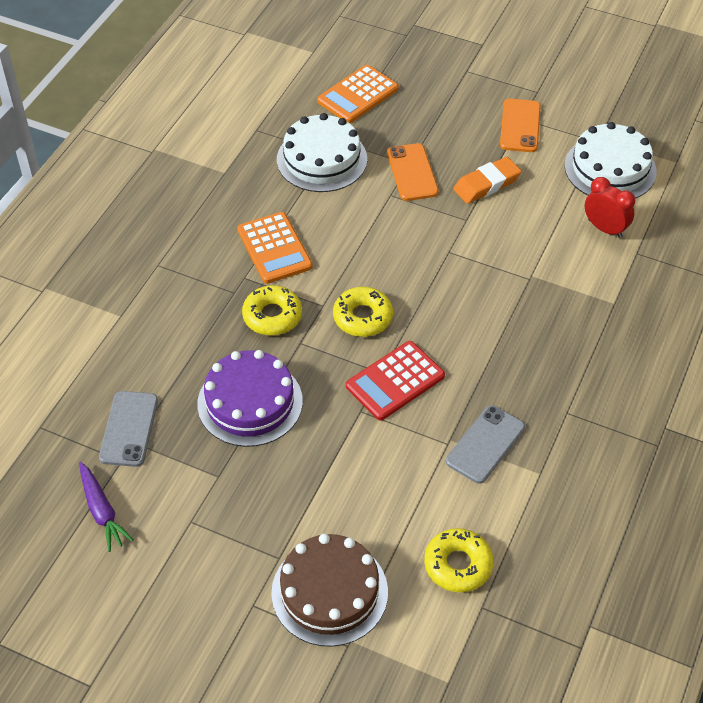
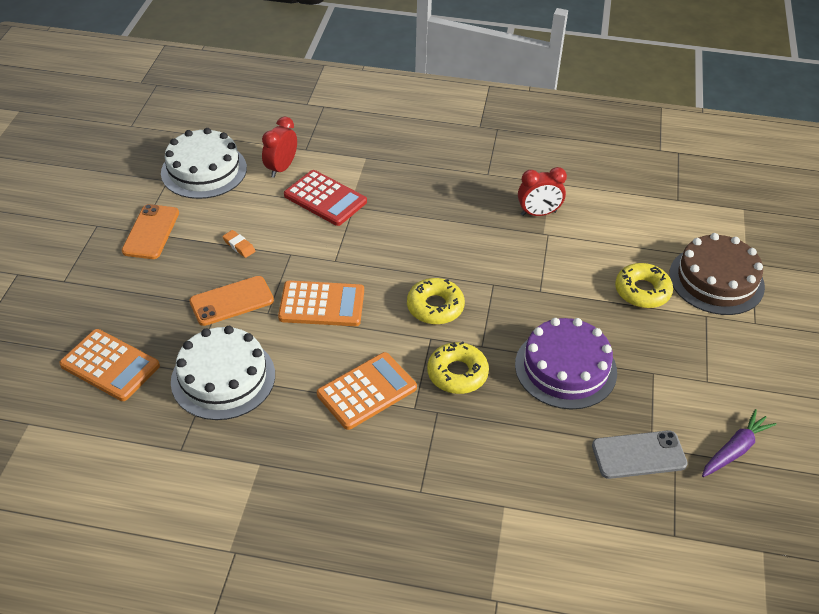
camera: 105 degrees left, 5 degrees down
(390, 233) = (322, 304): none -> orange calculator
(395, 381) = (499, 274): red calculator -> red calculator (325, 198)
(458, 565) = (652, 215): yellow donut -> yellow donut (642, 291)
(485, 444) = (538, 213): grey phone -> red clock
(486, 184) = (239, 246): orange eraser -> orange eraser, size x0.54
(520, 126) = (151, 232): orange phone -> orange phone turned 75 degrees counterclockwise

